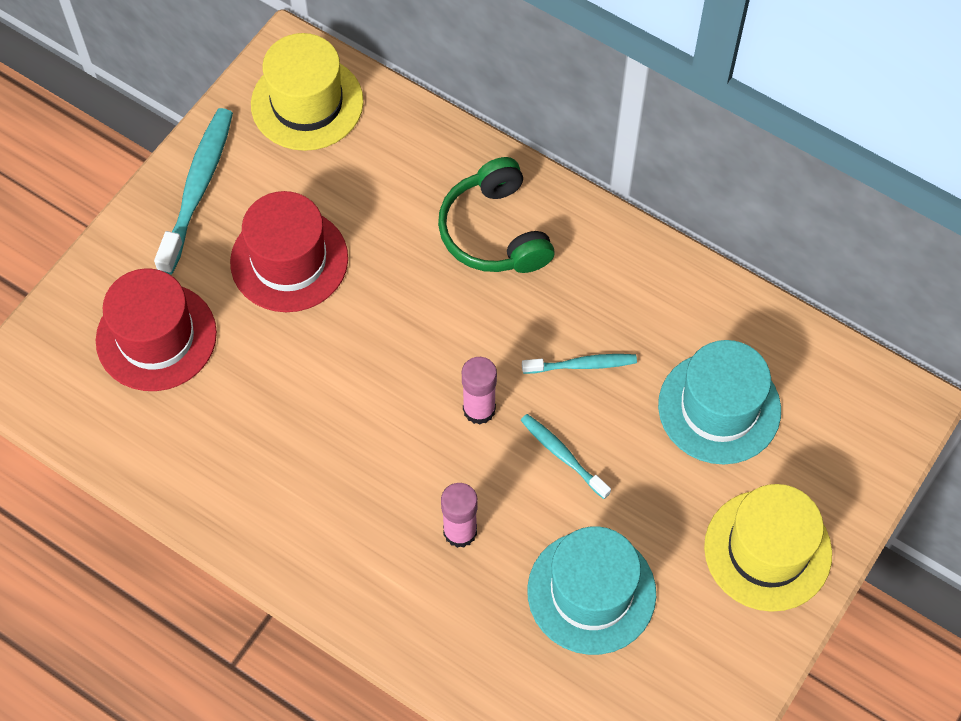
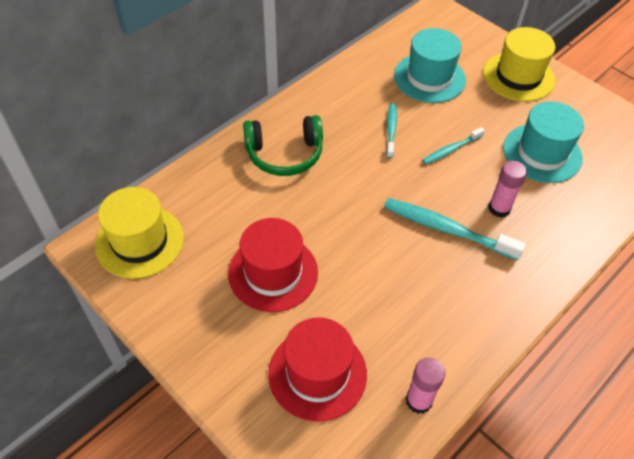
camera: 80 degrees left, 10 degrees down
(197, 189) = (189, 326): turquoise toothbrush -> turquoise toothbrush (447, 229)
(479, 409) = (413, 184): pink glue stick -> pink glue stick (419, 400)

